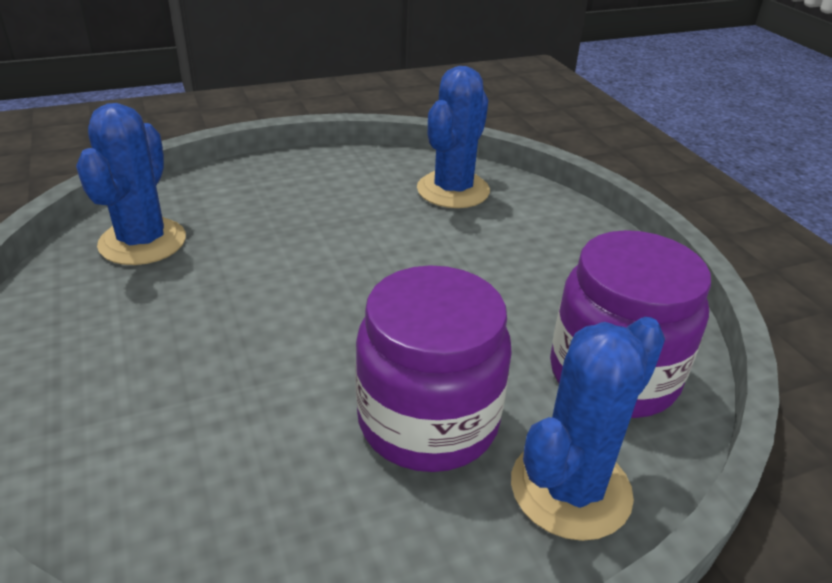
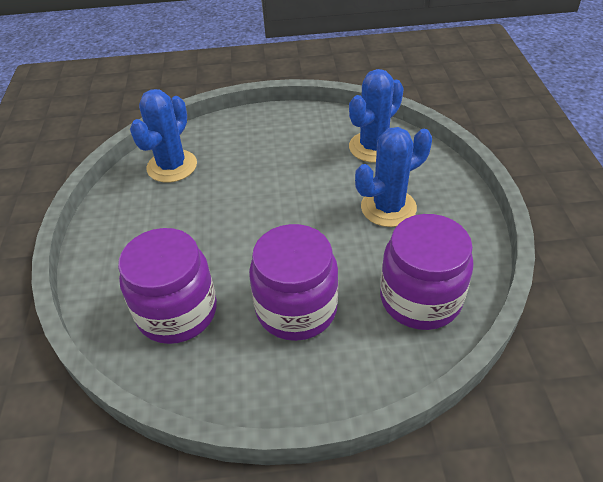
camera: 20 degrees right, 10 degrees up
(215, 462) = (177, 312): none -> purple jar
(570, 489) = (361, 364): blue cactus -> blue cactus (388, 208)

